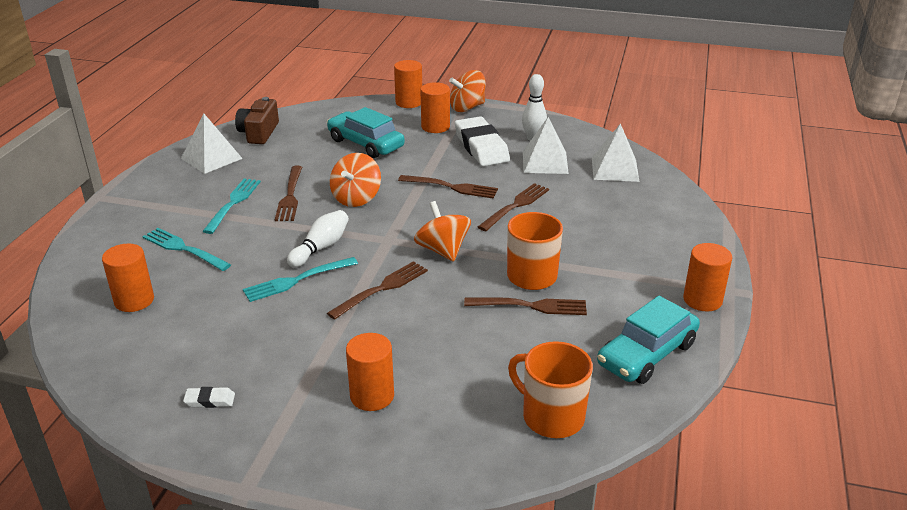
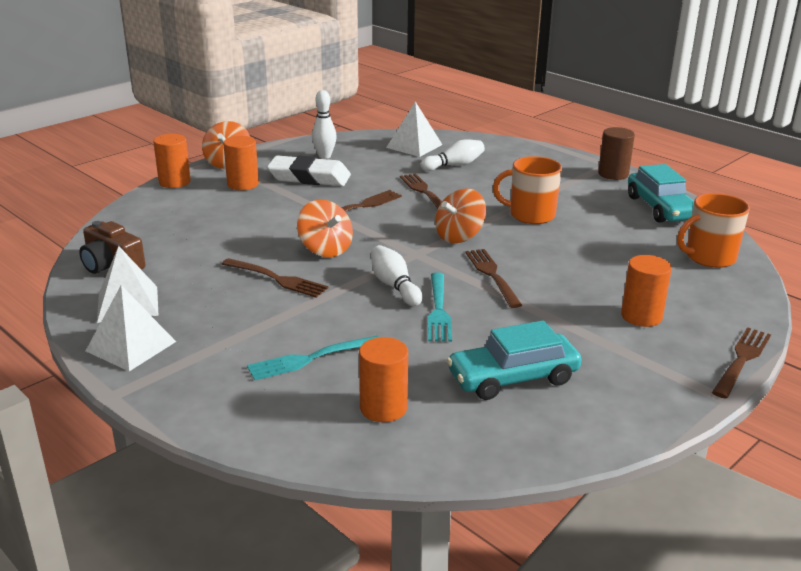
camera: 60 degrees left, 5 degrees down
(210, 400) = (596, 394): white eraser -> none
(233, 203) = (250, 312): turquoise fork -> none
(365, 143) = (226, 220): turquoise car -> turquoise car (513, 378)
(442, 250) = (459, 236): orange spinning top -> orange spinning top turned 45 degrees counterclockwise
(530, 306) = (571, 227): brown fork -> brown fork (742, 360)
(545, 162) = (370, 163): white pyramid -> white pyramid (131, 346)
(596, 202) = (454, 165): none -> white bowling pin
(702, 300) = (613, 174): orange cylinder -> brown cylinder

